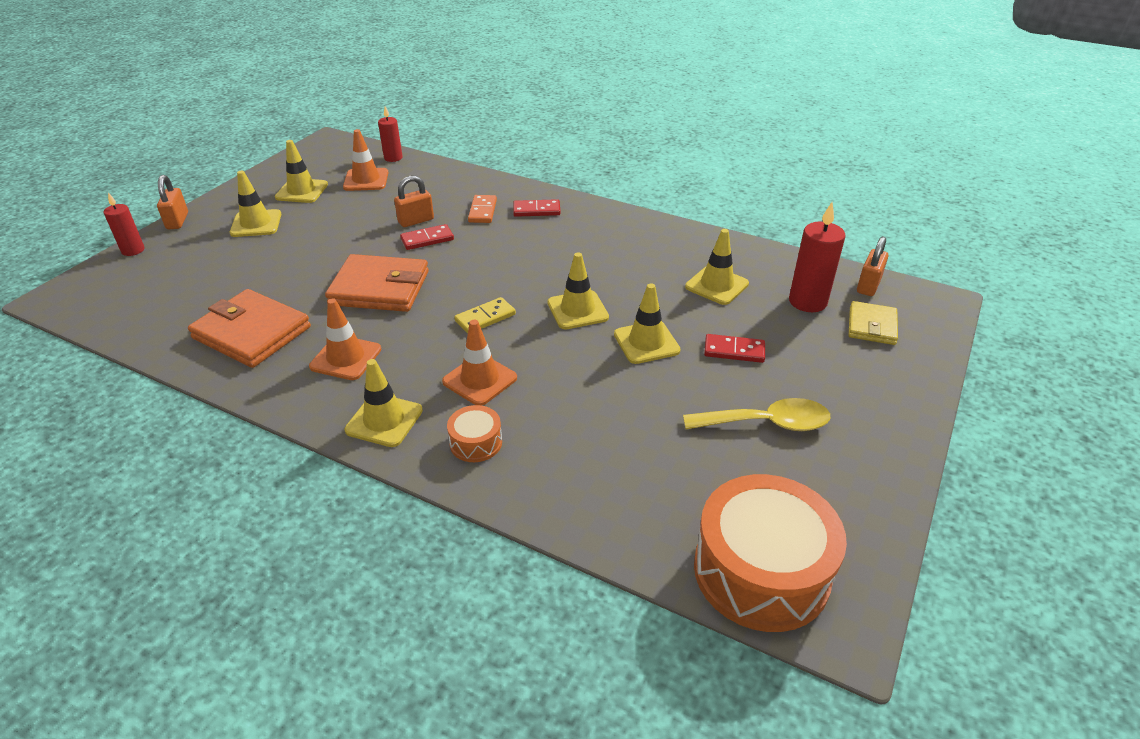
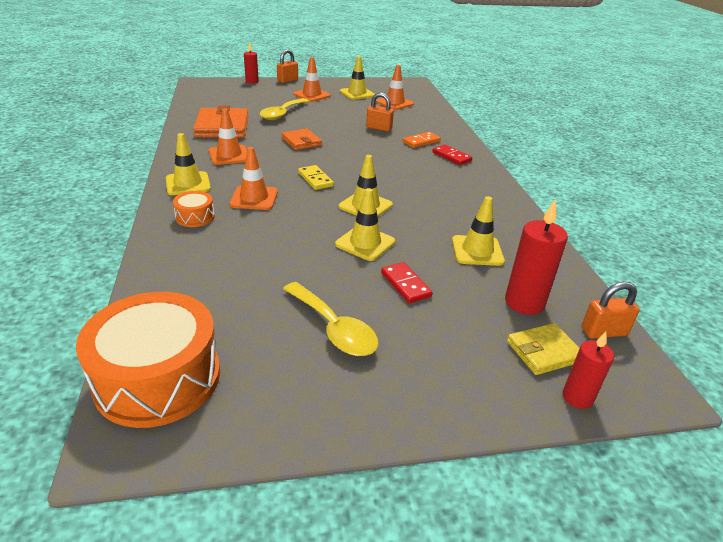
camera: 50 degrees right, 5 degrees down
(256, 224) = (312, 95): yellow traffic cone -> orange traffic cone
(280, 269) = (282, 114): none -> yellow spoon
(380, 288) = (301, 142): orange wallet -> orange wallet, size x0.59
(393, 158) = (429, 101): red candle -> red candle (577, 397)
(427, 239) = (366, 137): red domino -> none
(485, 318) = (315, 179): yellow domino -> yellow domino turned 45 degrees clockwise

